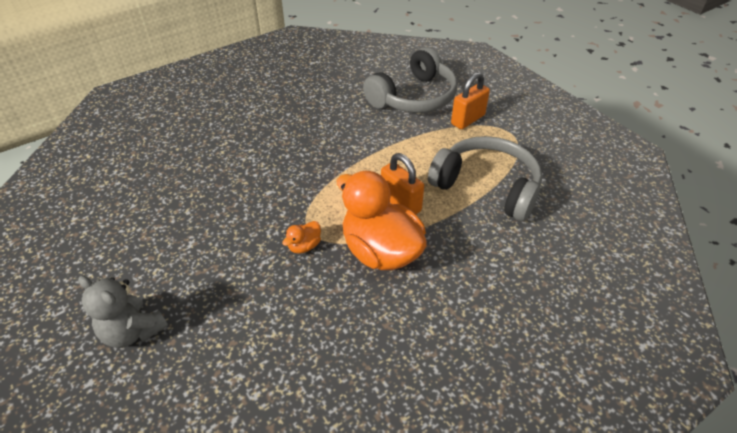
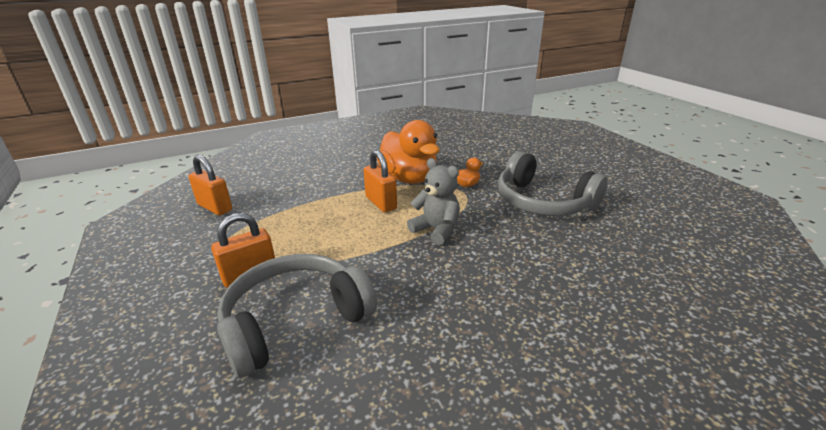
camera: 170 degrees left, 15 degrees down
(133, 331) = (572, 159): grey teddy bear -> grey teddy bear (436, 230)
(487, 187) = (295, 208): grey headphones -> grey headphones (543, 202)
(570, 179) = (215, 207): none -> orange padlock

